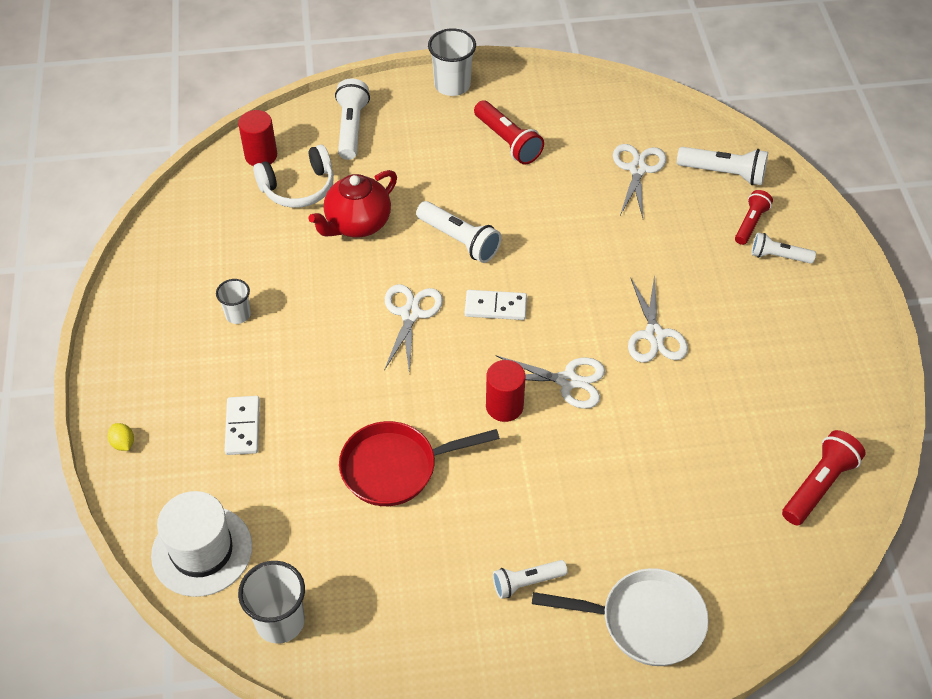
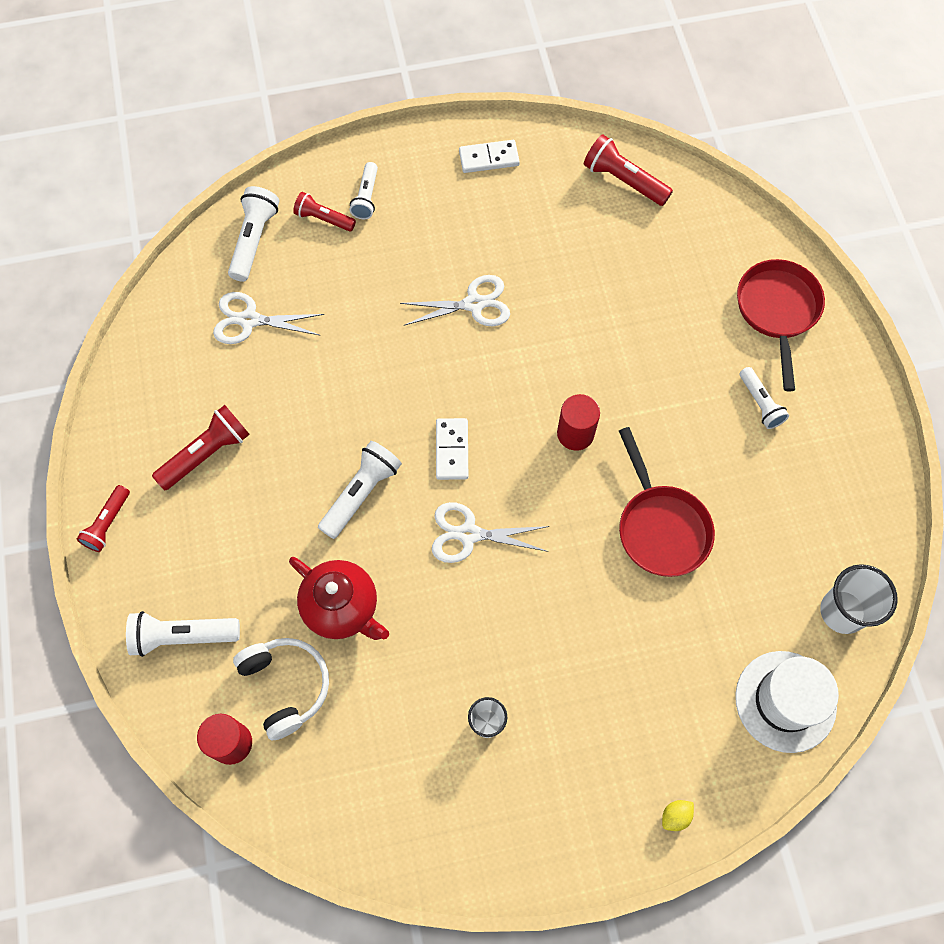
camera: 95 degrees left, 15 degrees up
(242, 427) = (636, 688): white domino -> white domino (489, 158)
(452, 85) = (108, 523): white cup -> red flashlight
(567, 381) = (538, 378): white scissors -> none
(645, 621) = (777, 311): white pan -> red pan

